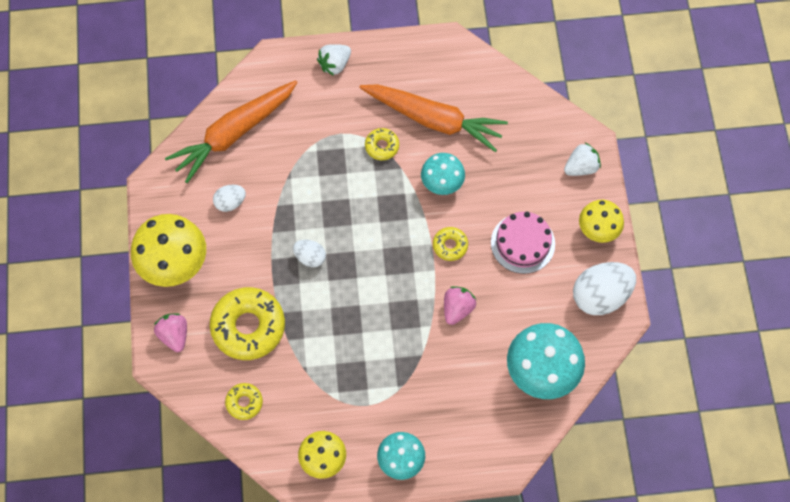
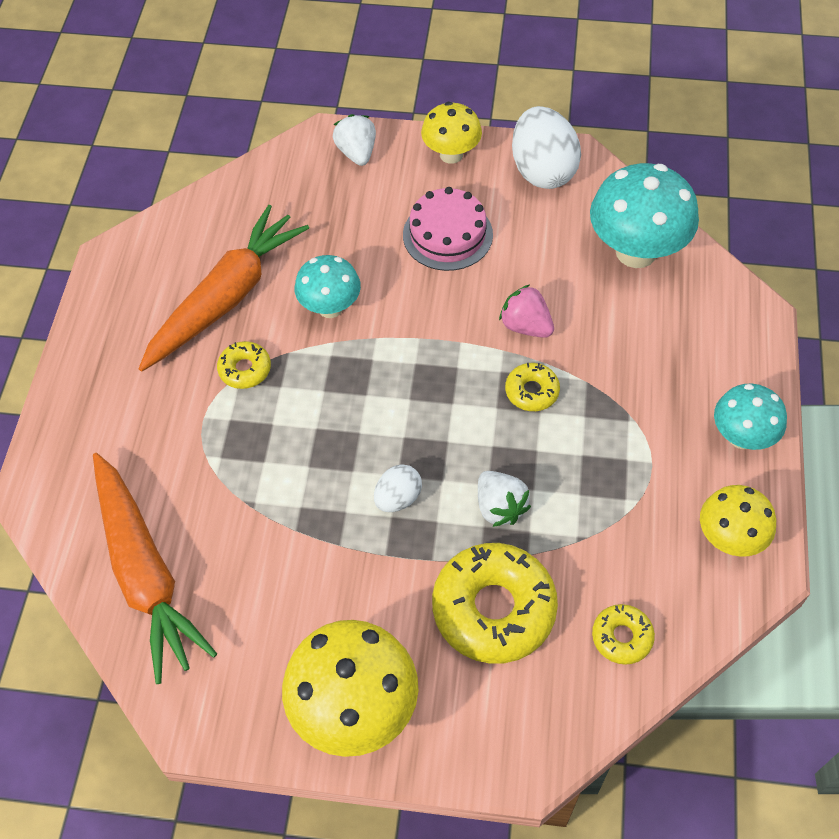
camera: 75 degrees left, 10 degrees down
(174, 335) = (484, 730): pink strawberry -> none
(230, 202) = (268, 600): white egg -> none
(335, 64) = (82, 406): white strawberry -> white strawberry (500, 507)
(450, 245) = (428, 316): yellow donut -> yellow donut (532, 391)

